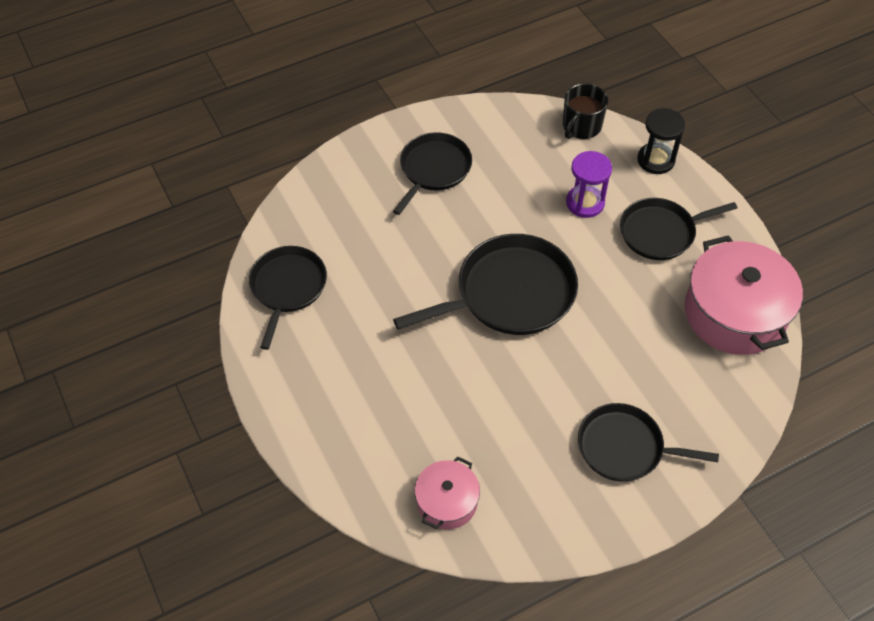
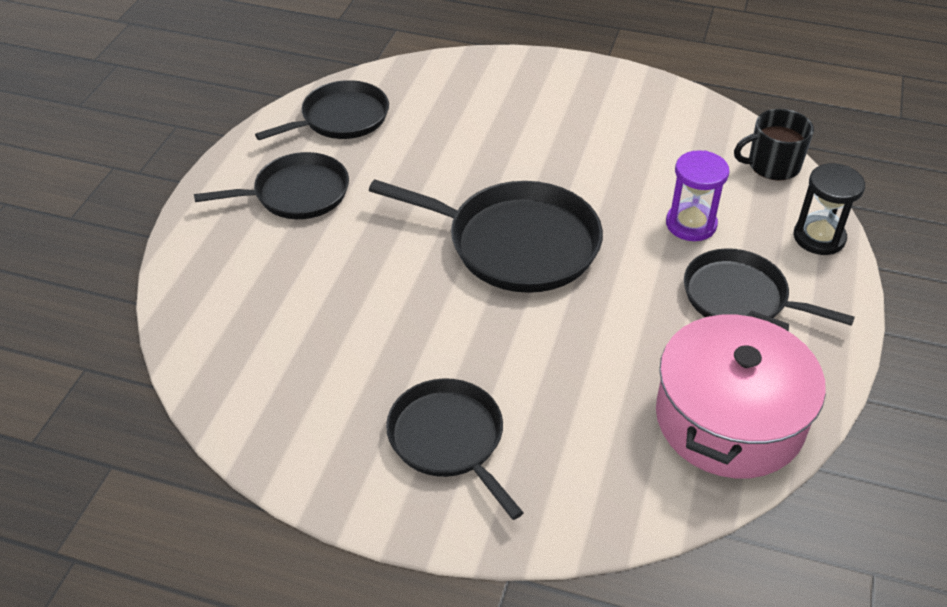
camera: 45 degrees right, 10 degrees down
(433, 169) = (578, 114): black pan -> black pan (296, 193)
(447, 501) = (239, 351): pink pot -> none

